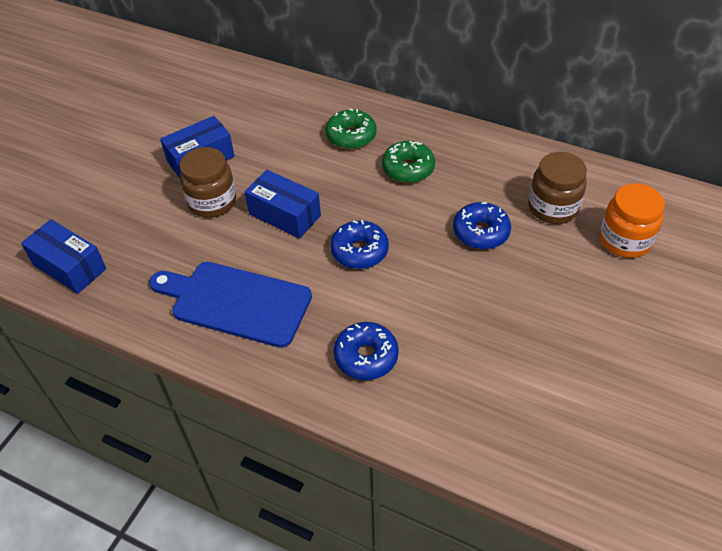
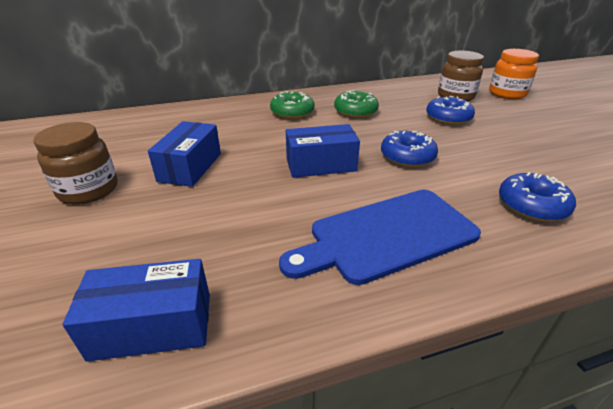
camera: 45 degrees left, 15 degrees down
(212, 202) = (246, 186): brown jar -> brown jar (88, 190)

